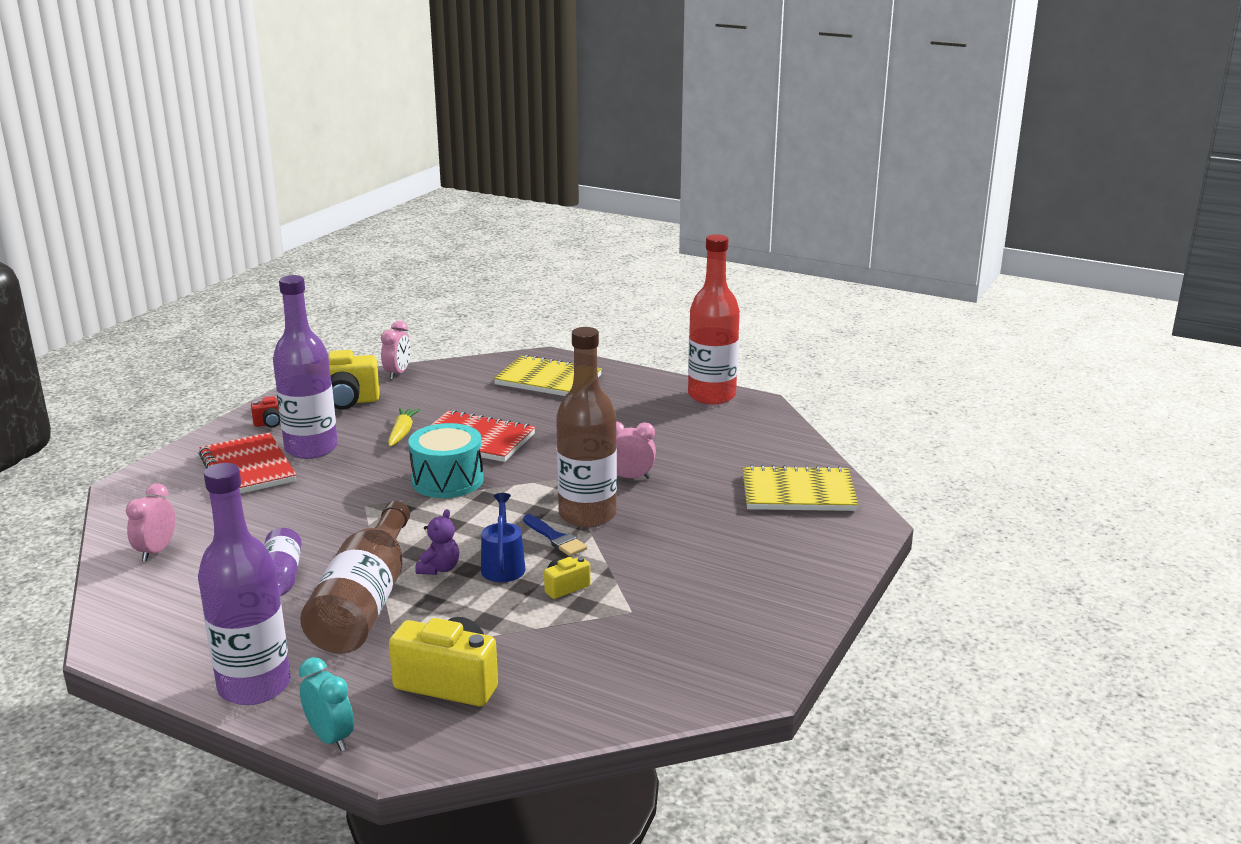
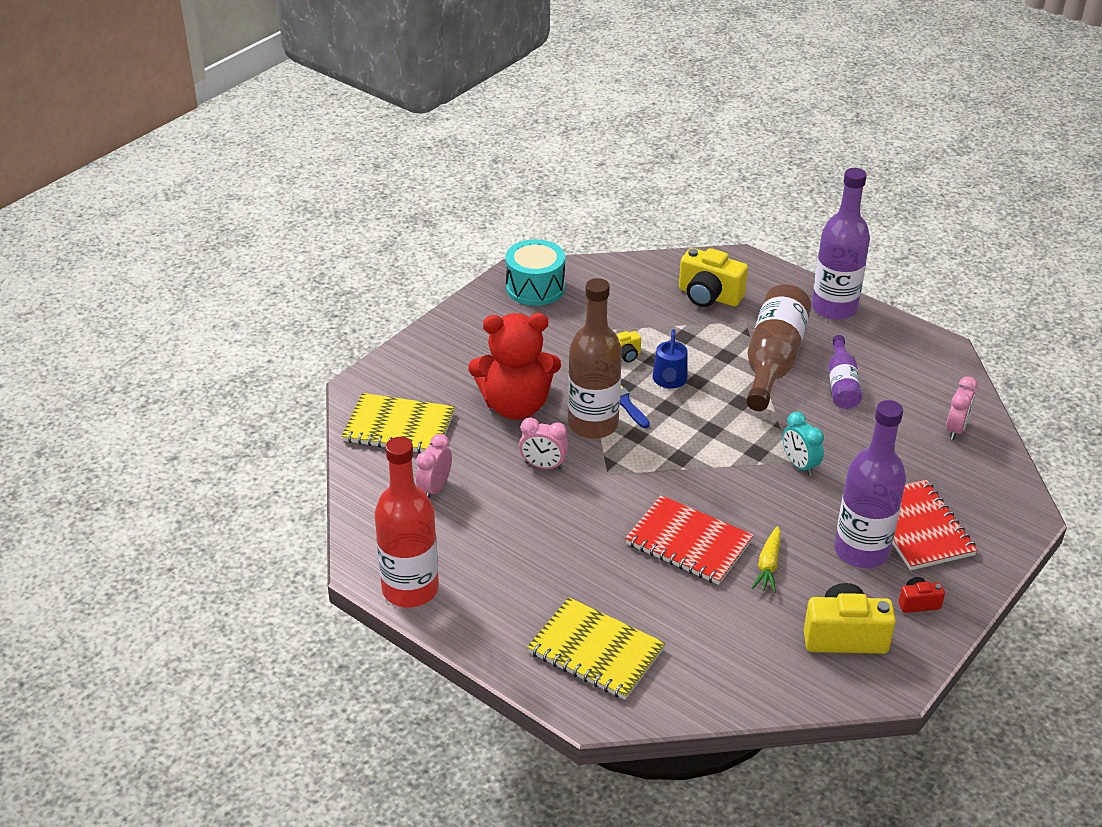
camera: 170 degrees left, 15 degrees up
(330, 738) = (778, 272): turquoise clock -> turquoise clock (799, 465)
(397, 373) = (788, 695): pink clock -> pink clock (435, 488)
(439, 569) = (719, 384): purple teddy bear -> none
(447, 480) = (716, 484): turquoise drum -> turquoise drum (535, 288)
(681, 523) = (515, 406): none -> red teddy bear

